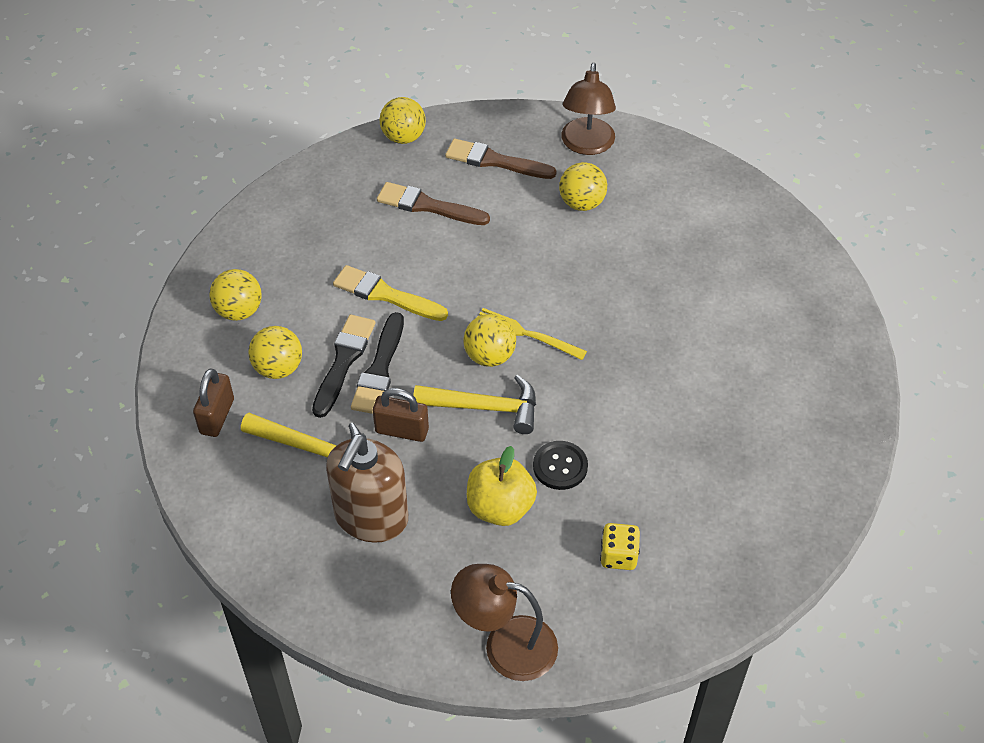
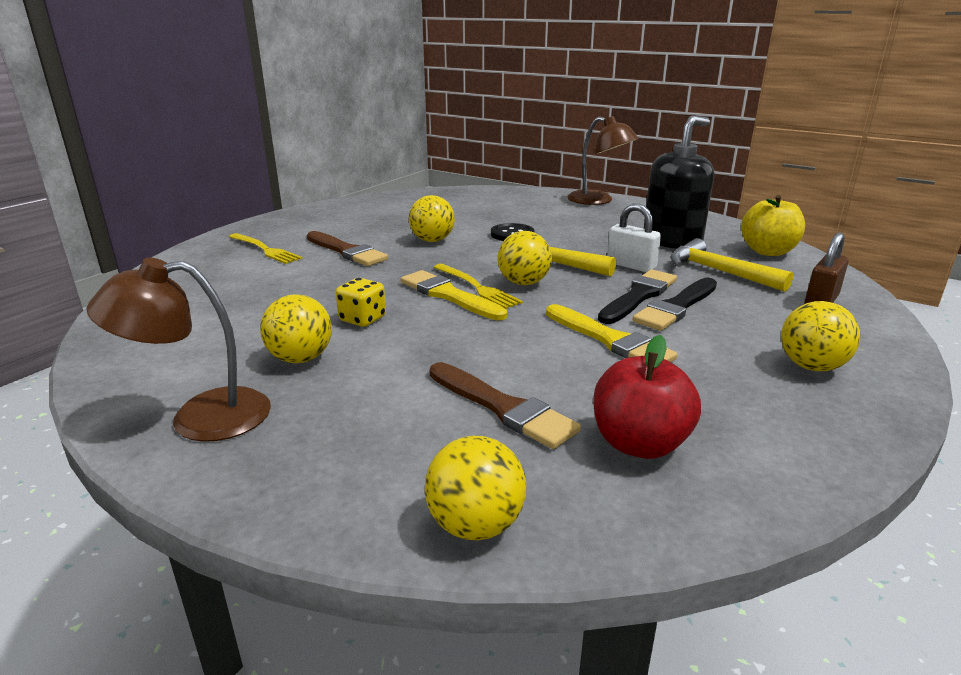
camera: 155 degrees left, 25 degrees down
(278, 368) = (753, 316): yellow ball -> yellow ball (432, 240)
(342, 205) = (639, 444): none -> red apple
(371, 517) = (672, 241): brown soap dispenser -> black soap dispenser
(402, 430) = (631, 266): brown padlock -> white padlock
(495, 161) = (353, 436): brown brush -> brown brush (347, 251)
(500, 507) = (570, 230): yellow apple -> yellow apple (768, 251)
(540, 312) = (449, 295): none -> yellow brush
(586, 145) = (200, 417): brown lamp -> brown lamp turned 135 degrees counterclockwise
(618, 556) = (505, 208): yellow dice -> yellow dice (362, 319)
(778, 331) = (266, 250): none -> yellow fork

